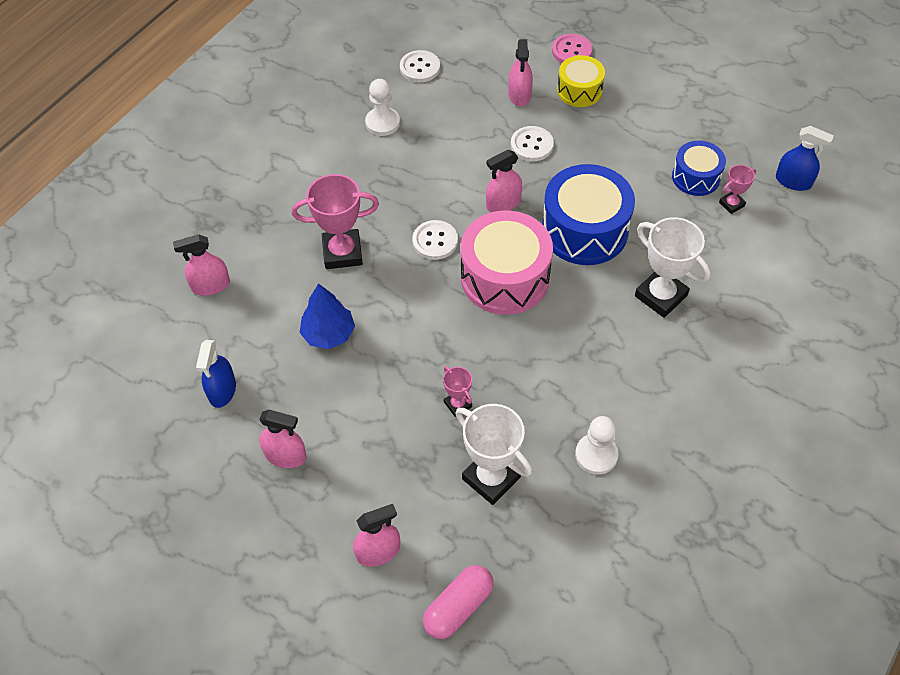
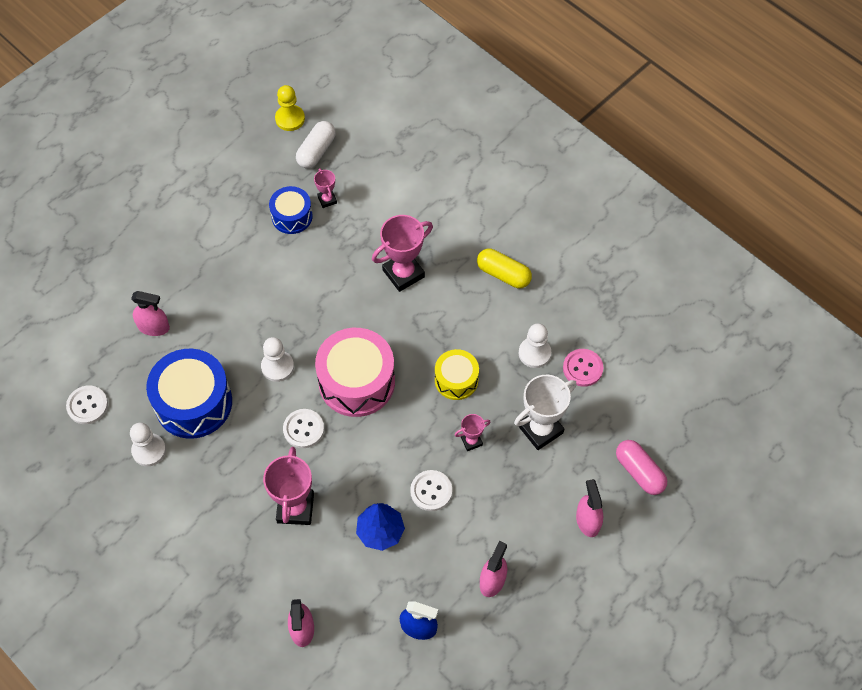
camera: 80 degrees left, 5 degrees up
(503, 203) = (277, 367): pink spray bottle -> white pawn
(532, 145) = (217, 330): white button -> white button (431, 491)
(572, 51) = (113, 272): pink button -> pink button (582, 368)
(579, 90) = (165, 277): yellow drum -> yellow drum (456, 380)
(584, 230) = (324, 311): blue drum -> blue drum (193, 403)
(661, 296) = (403, 273): white trophy -> pink trophy
(698, 401) = (503, 274): none -> yellow capsule
(793, 181) = (316, 151): blue spray bottle -> white capsule
(826, 148) = (290, 119): none -> yellow pawn

